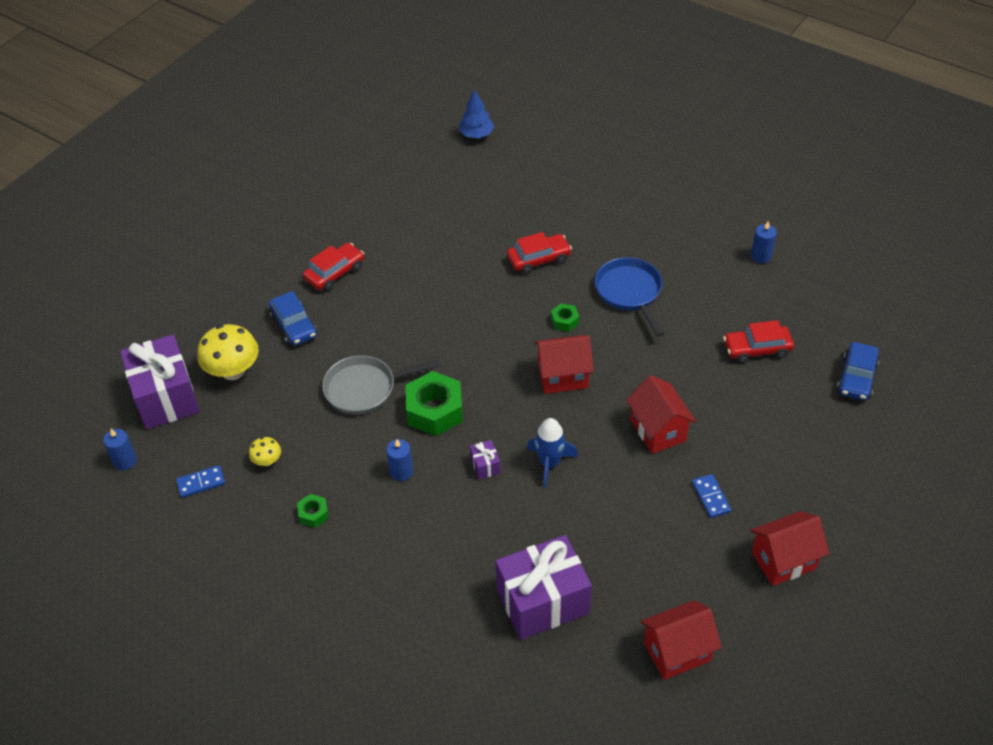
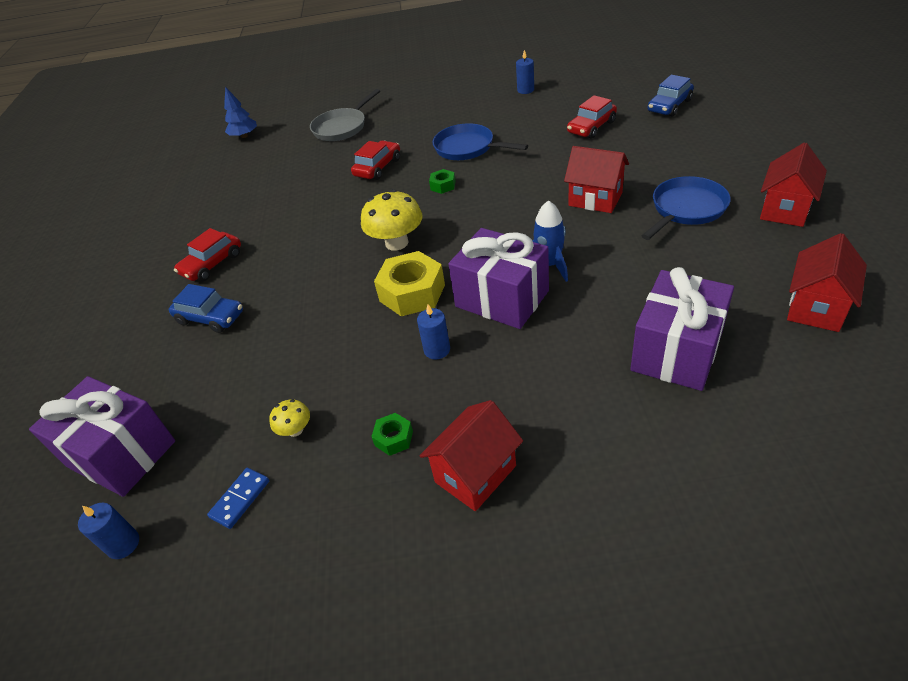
camera: 35 degrees left, 5 degrees down
(233, 371) = (181, 386): yellow mushroom -> yellow mushroom (396, 243)
(335, 273) = (212, 264): red car -> red car turned 150 degrees counterclockwise
(365, 388) = (331, 317): grey pan -> grey pan (342, 127)
(434, 410) = (412, 293): green nut -> yellow nut
(485, 465) = (502, 299): purple gift -> purple gift, size x2.48
(563, 376) = (485, 213): red house -> red house (475, 474)
(711, 497) = (686, 209): blue domino -> blue pan
(856, 378) = (669, 106): blue car -> blue car turned 60 degrees clockwise

